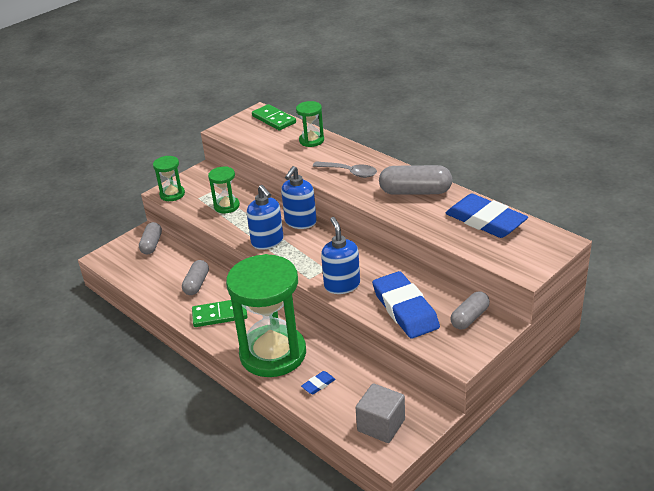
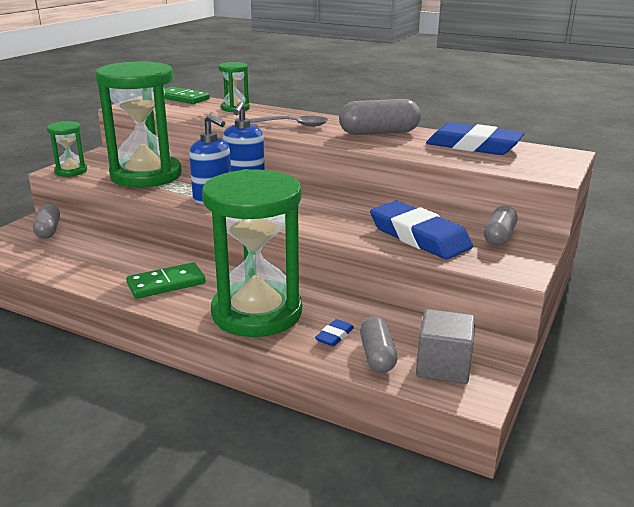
camera: 20 degrees left, 10 degrees down
(196, 284) = (122, 259): grey capsule -> grey capsule (377, 355)
(226, 206) = (146, 175): green hourglass -> green hourglass, size x2.21
(342, 285) = (328, 224): blue soap dispenser -> none

